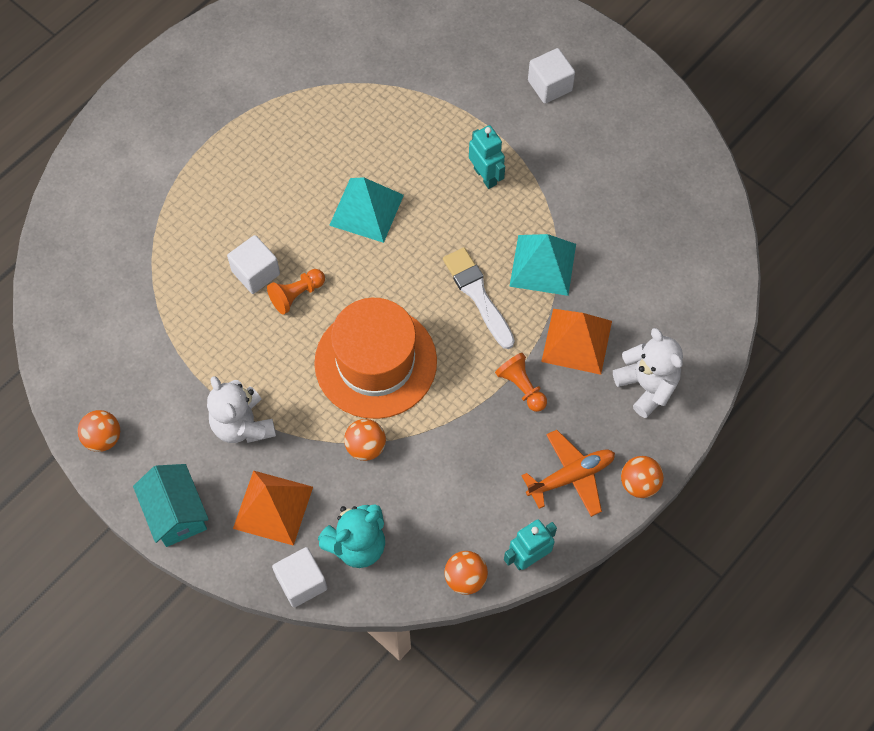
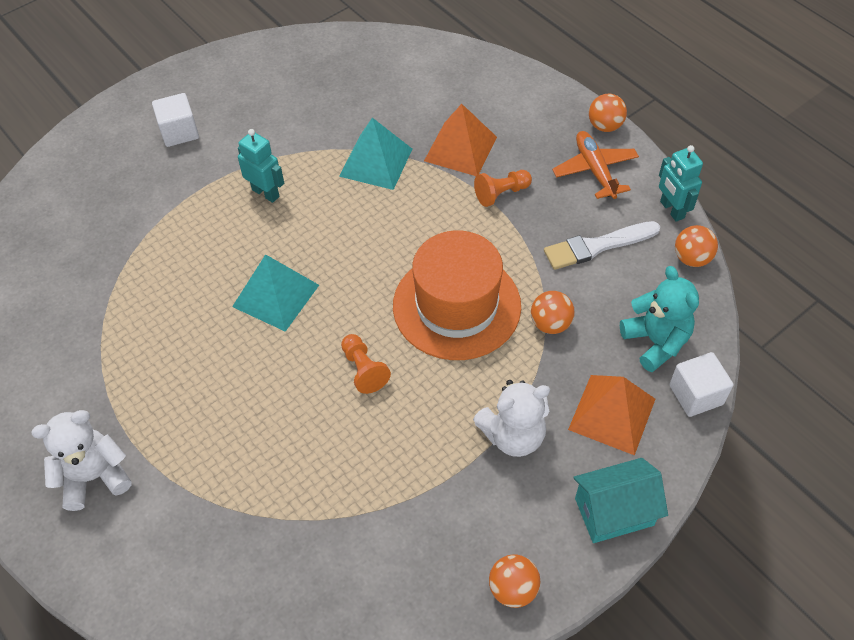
camera: 80 degrees left, 10 degrees down
(256, 273) = (327, 407): white cube -> none
(478, 295) = (397, 214): white brush -> white brush (597, 246)
(485, 176) = (266, 193): turquoise robot -> turquoise robot turned 60 degrees clockwise
(647, 386) = (512, 108): white teddy bear -> white teddy bear (94, 476)

